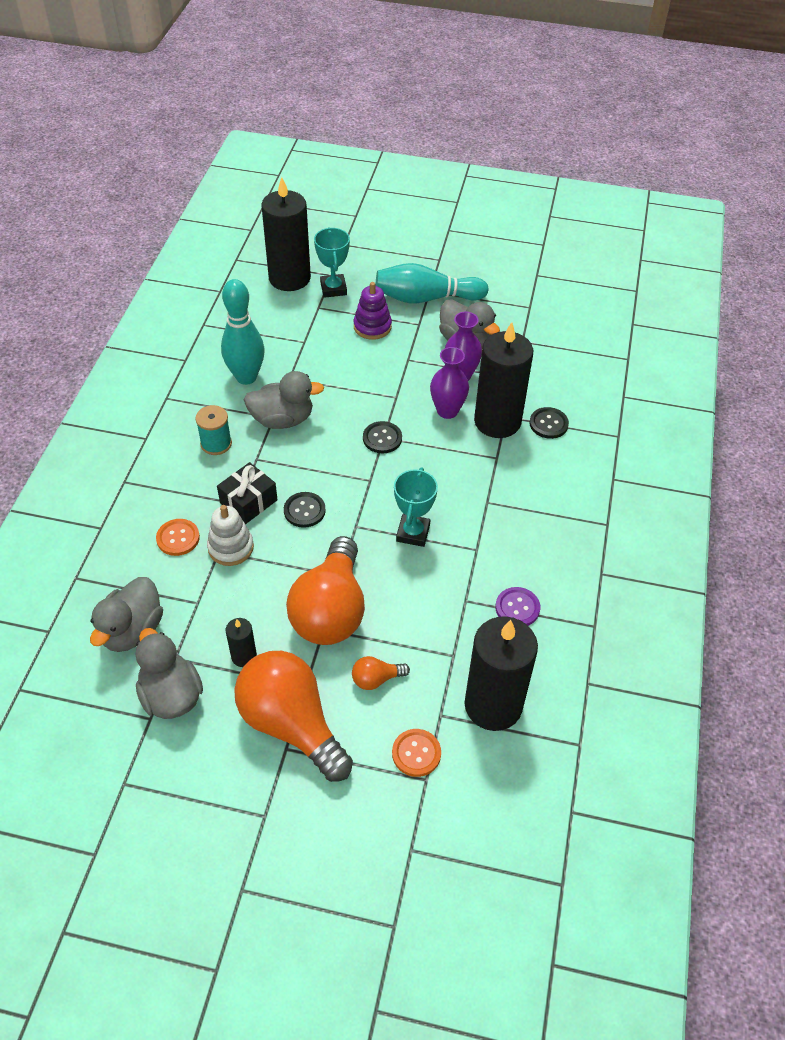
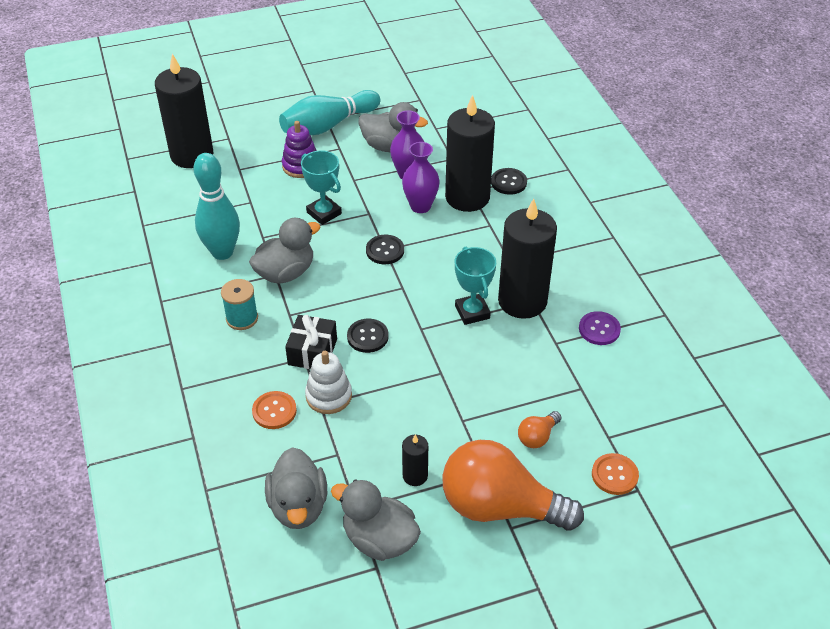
camera: 30 degrees left, 5 degrees down
(330, 610) = (456, 403): orange light bulb -> none
(333, 289) = (240, 148): turquoise trophy -> turquoise trophy (324, 213)
(493, 705) = (641, 409): black candle -> black candle (522, 301)

